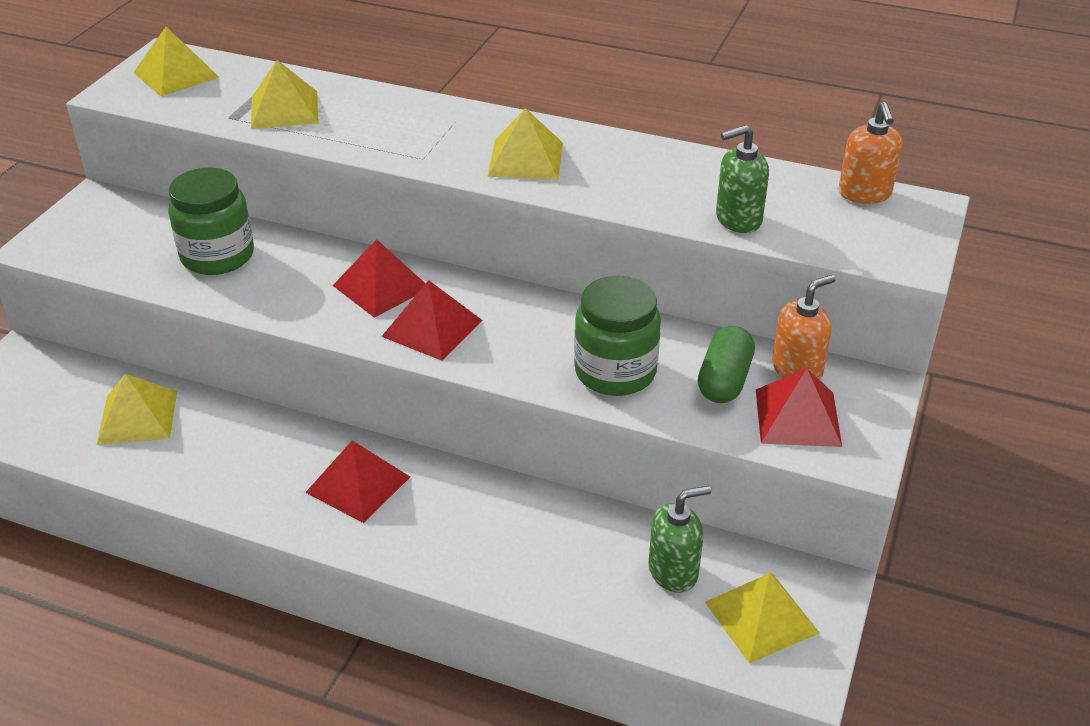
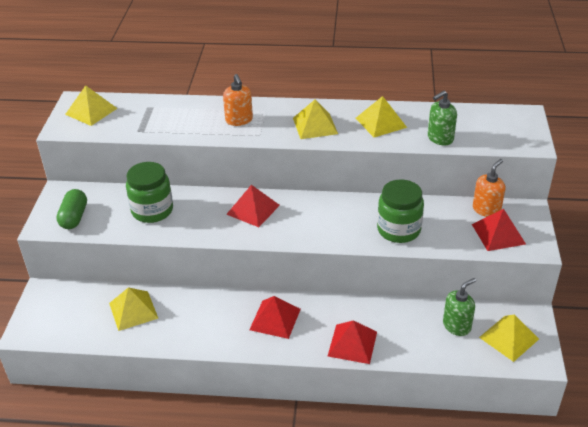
camera: 15 degrees left, 0 degrees up
(284, 109) = (167, 121): yellow pyramid -> yellow pyramid (381, 122)
(432, 328) = (292, 226): red pyramid -> red pyramid (352, 343)
(724, 380) = (454, 223): green capsule -> green capsule (74, 217)
(864, 194) = (494, 113): orange soap dispenser -> orange soap dispenser (239, 120)

